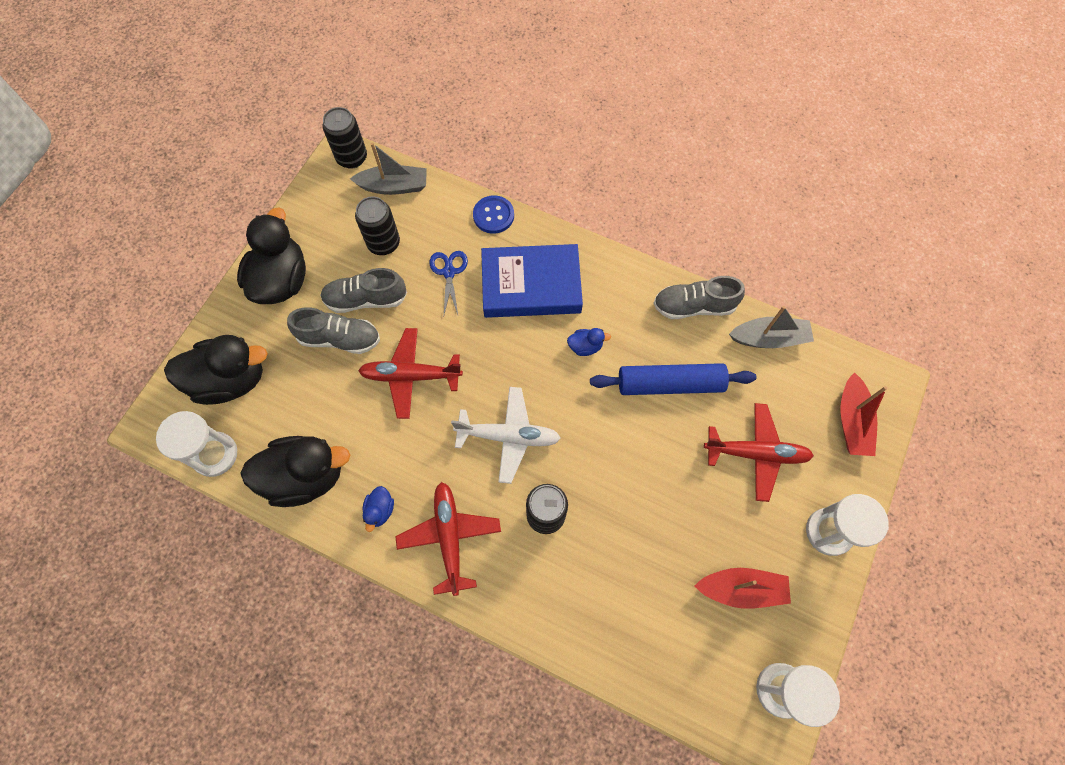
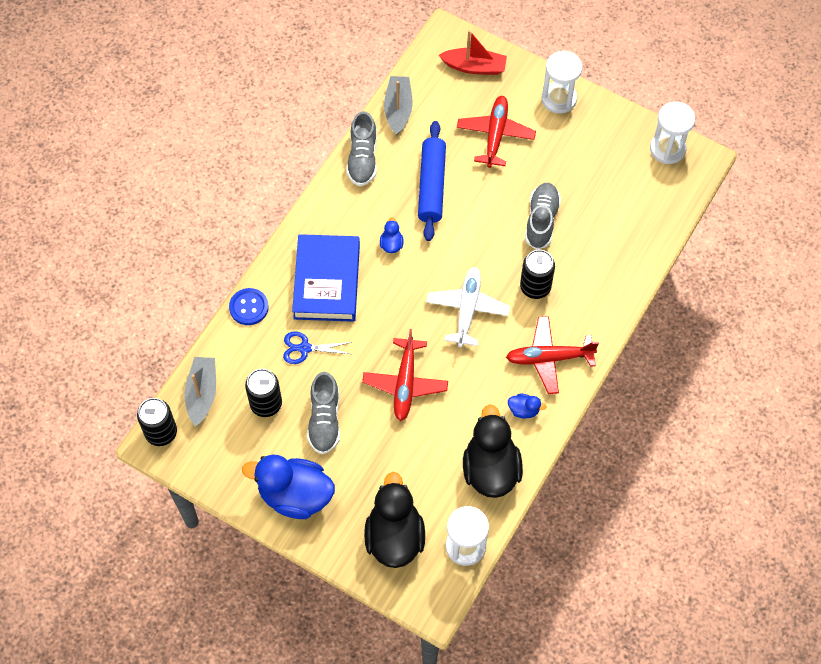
camera: 85 degrees left, 5 degrees down
(281, 280) = (295, 495): black duck -> blue duck
(340, 338) = (362, 442): grey shoe -> grey shoe (541, 220)
(741, 589) = (598, 162): red boat -> none

